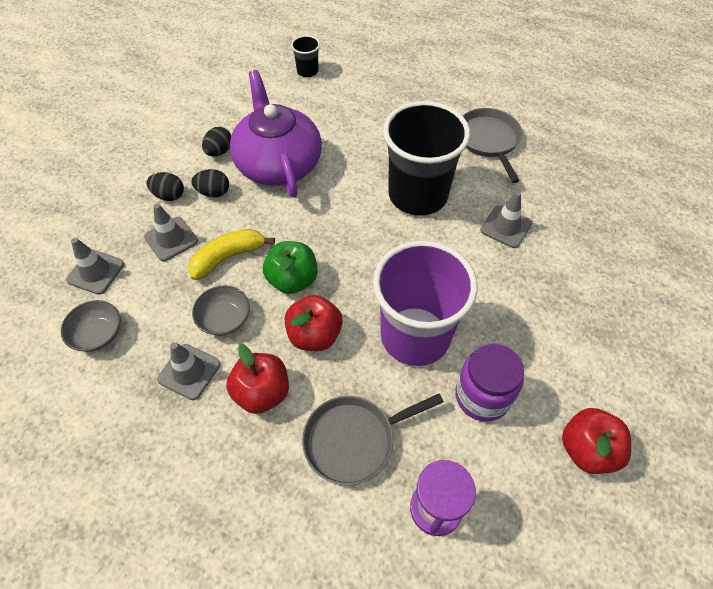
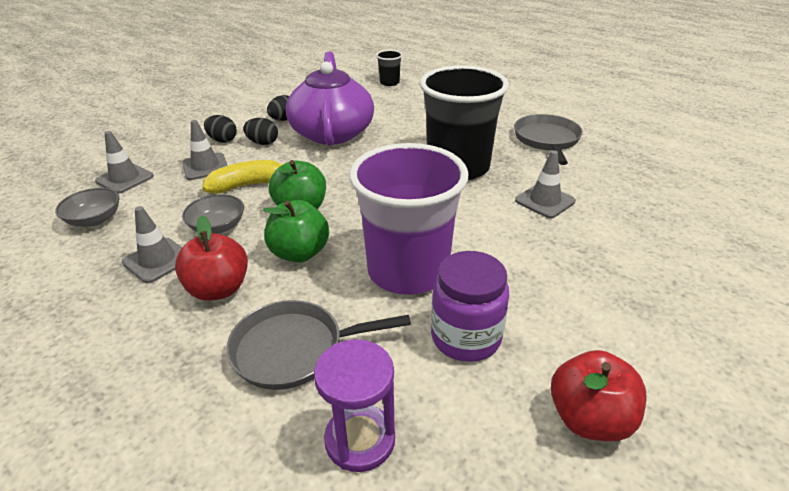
camera: 15 degrees right, 20 degrees down
(314, 335) = (299, 253): red apple -> green apple

